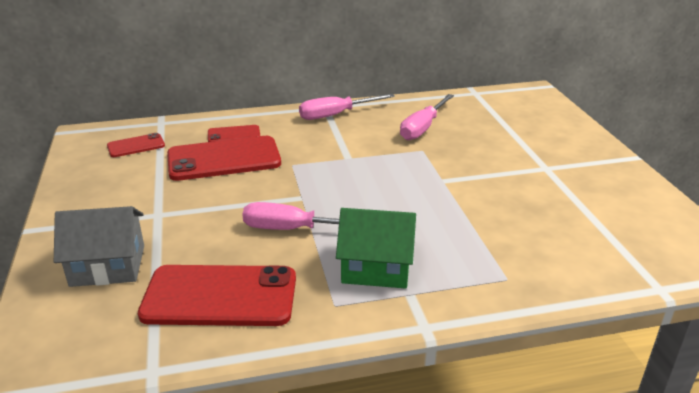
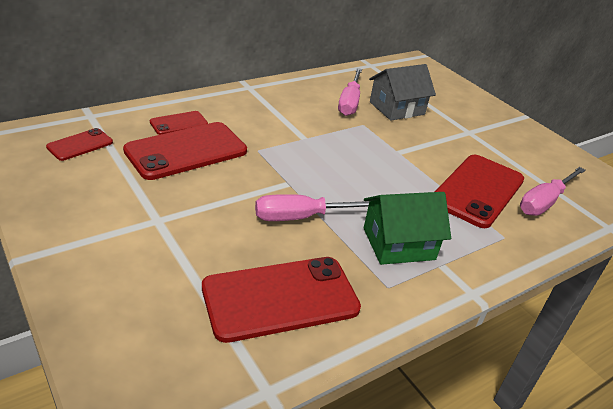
camera: 25 degrees left, 5 degrees up
(108, 265) = (142, 286): grey house -> grey house (397, 108)
(336, 115) = (264, 94): pink screwdriver -> pink screwdriver (544, 202)
(510, 228) = (477, 190): none -> red phone

